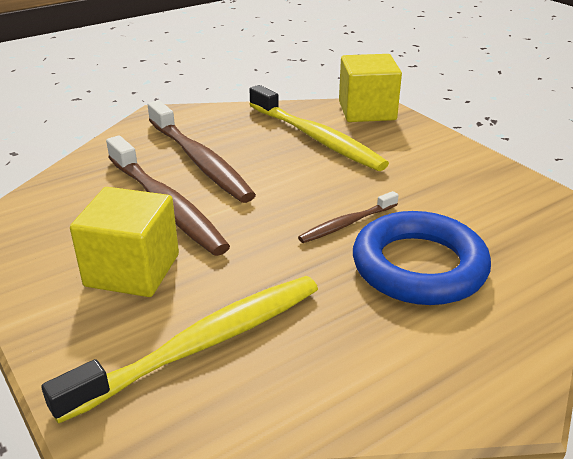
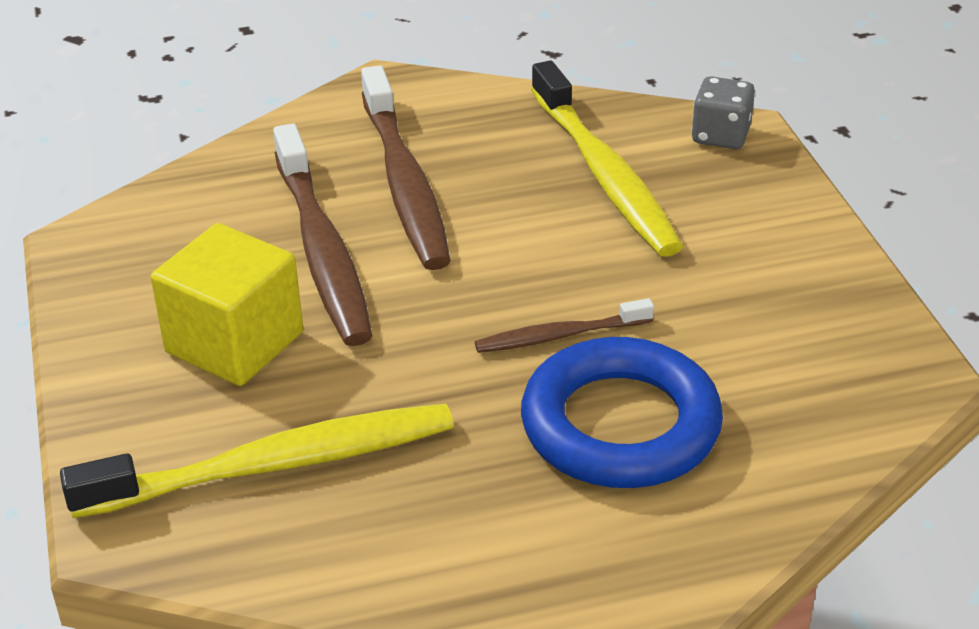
camera: 20 degrees right, 5 degrees up
(367, 111) = (720, 136): yellow cube -> grey dice

